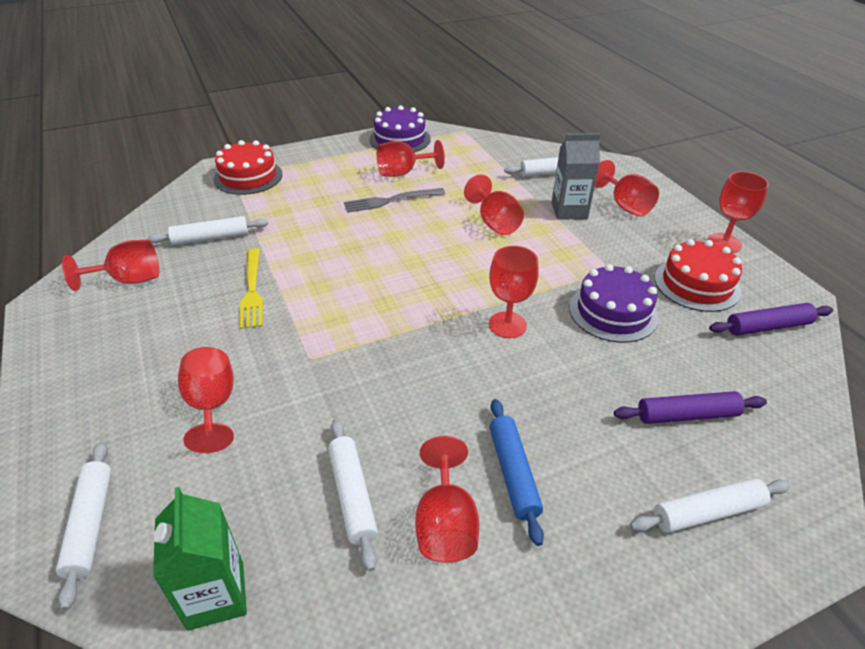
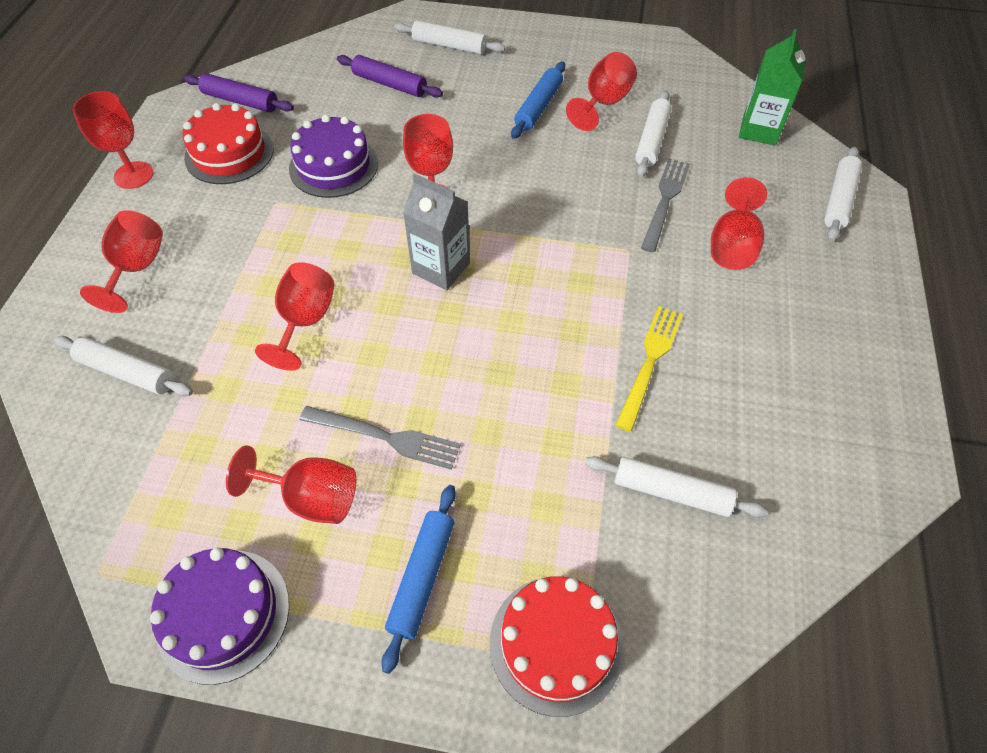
camera: 145 degrees left, 15 degrees up
(129, 280) = (797, 459): red goblet -> none
(299, 423) = (665, 200): none -> grey fork
(325, 172) = (422, 577): none -> blue rolling pin
(569, 211) = (204, 294): grey carton -> grey carton (441, 268)

